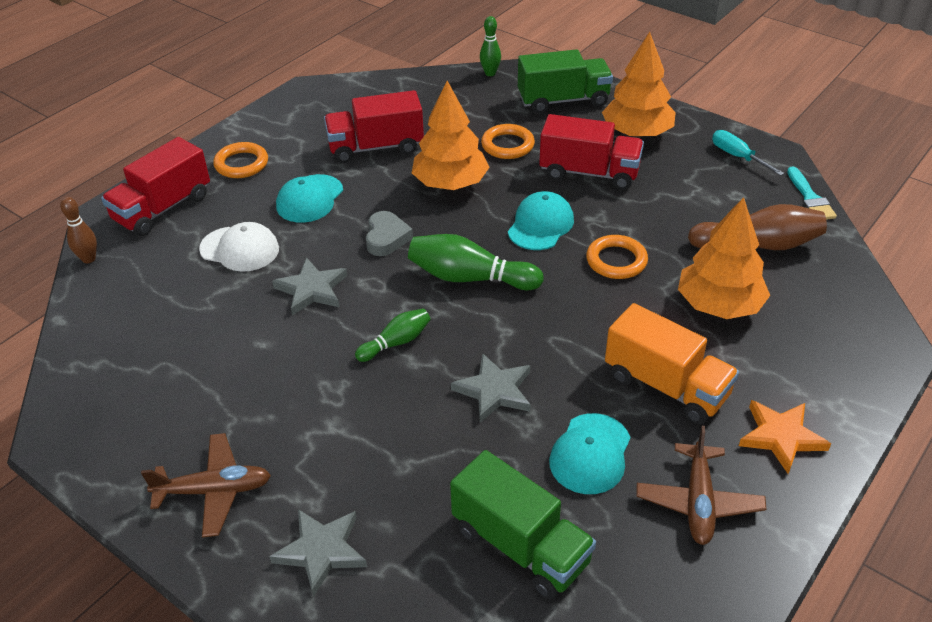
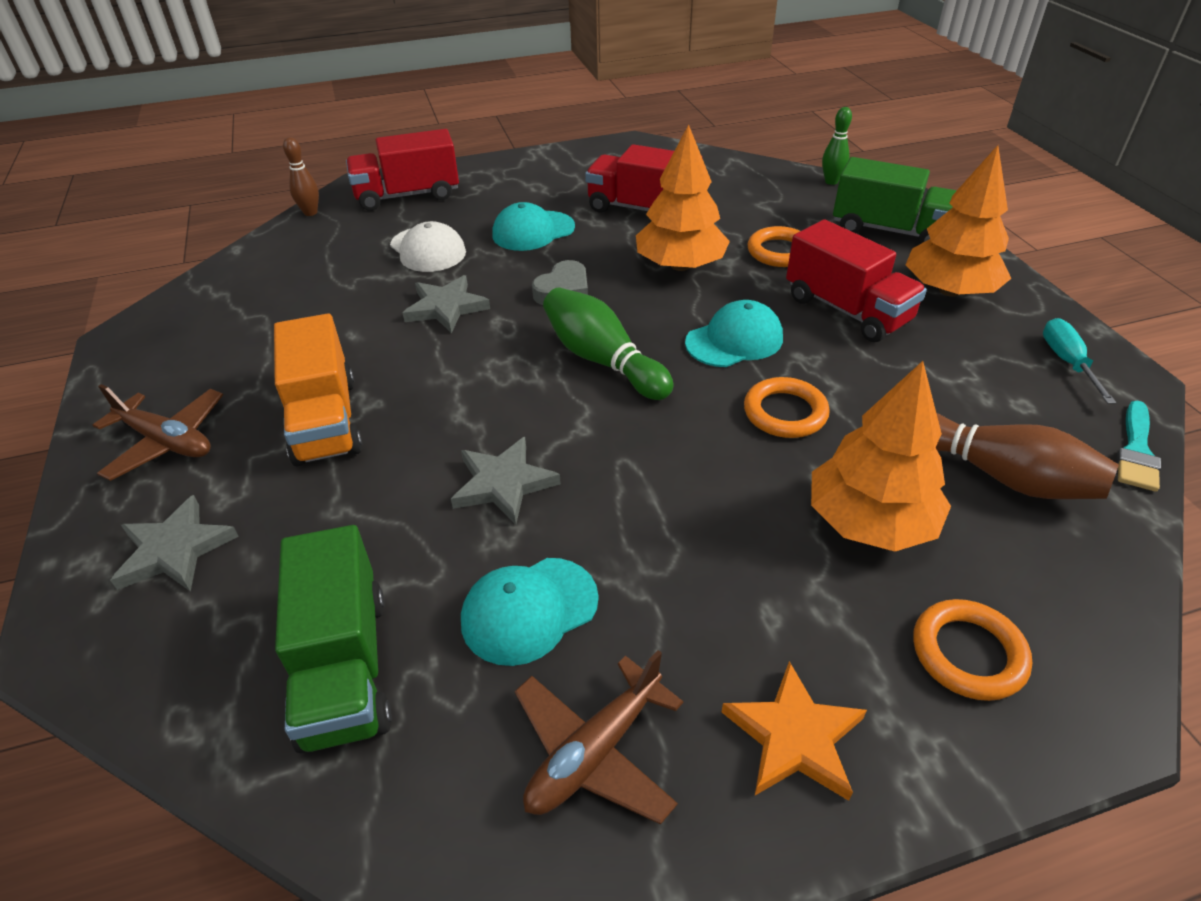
camera: 35 degrees right, 0 degrees up
(241, 164) = (509, 183): orange ring -> orange ring (968, 653)
(396, 342) = (464, 389): green bowling pin -> none
(666, 386) = (701, 582): orange truck -> orange truck (325, 420)

